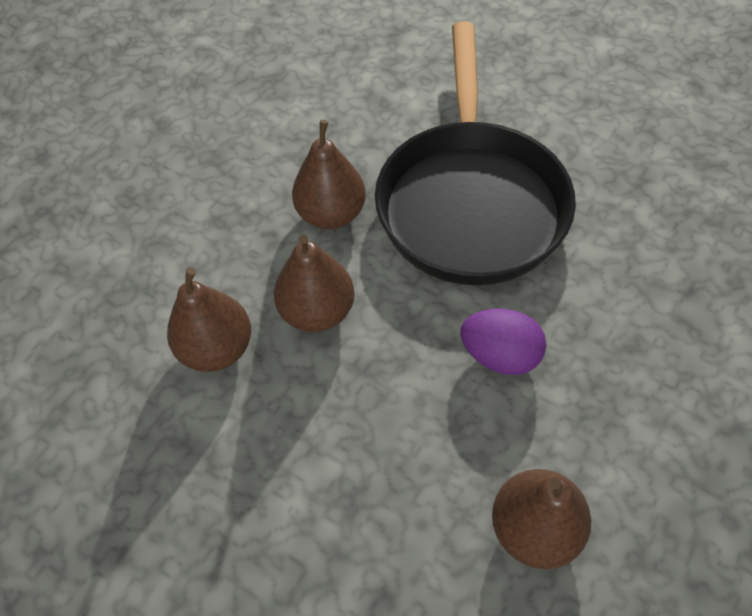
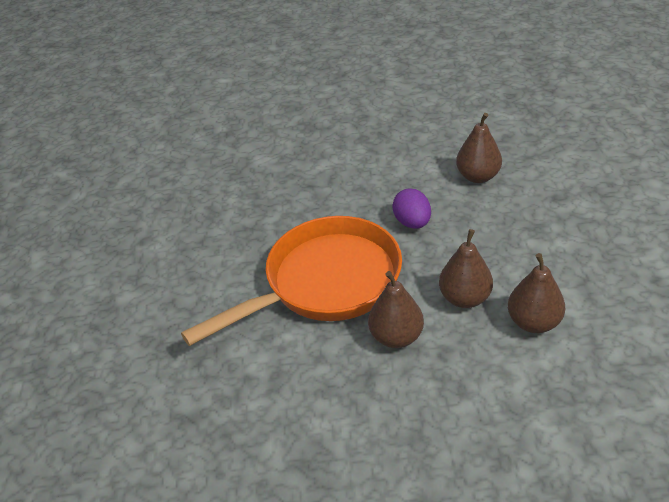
camera: 125 degrees left, 15 degrees down
(470, 201) = (325, 283): black pan -> orange pan

